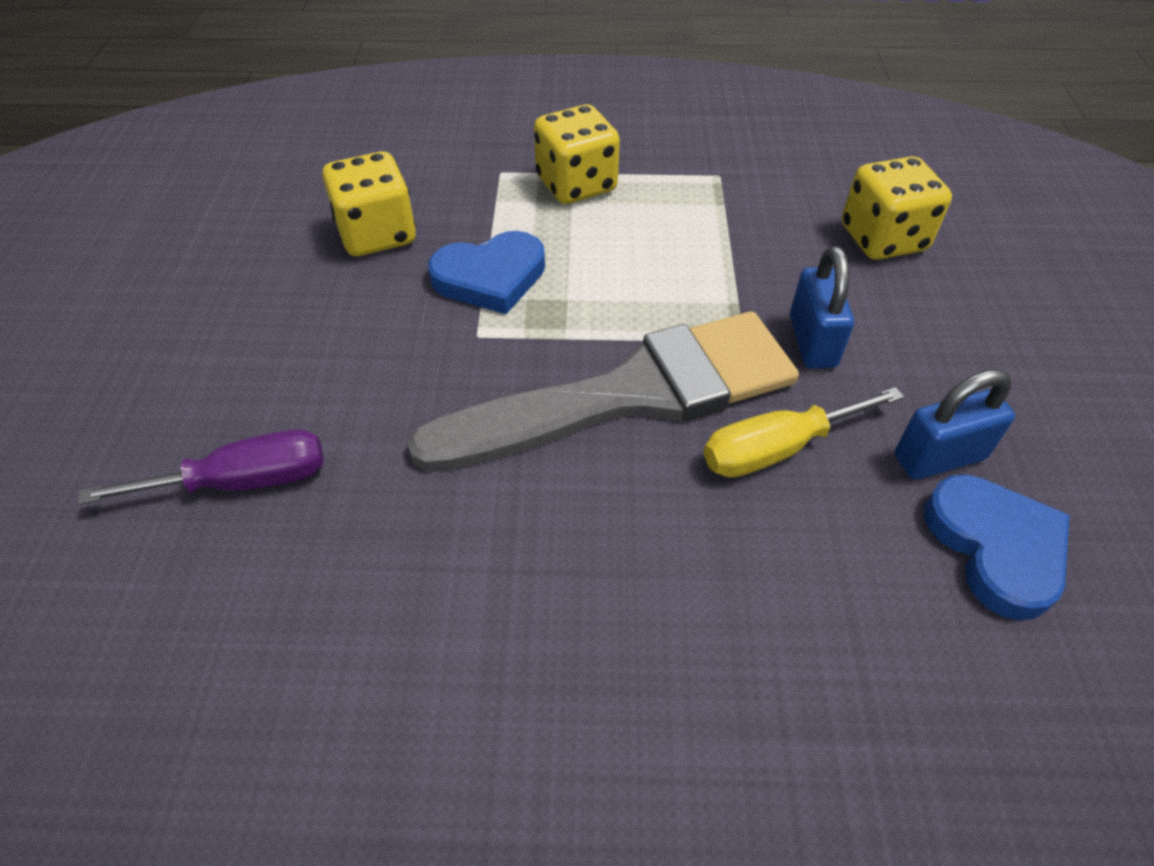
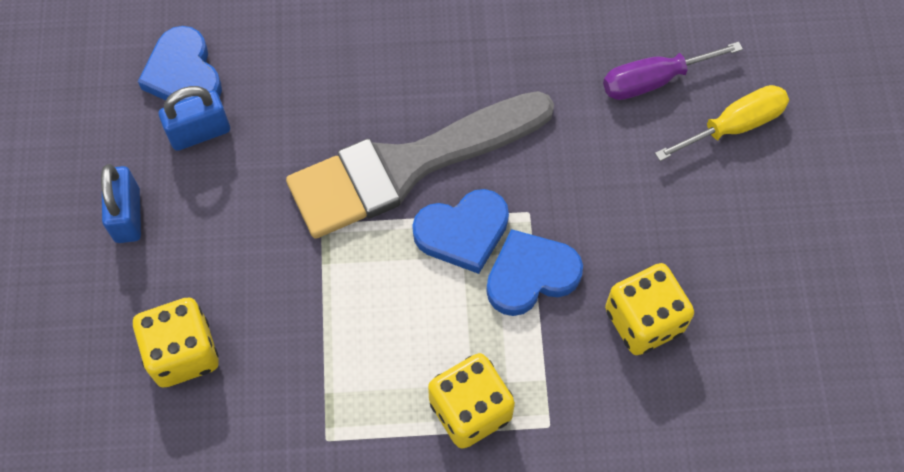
camera: 175 degrees right, 15 degrees up
(564, 320) = (463, 232): none -> blue heart
(777, 449) = (307, 130): yellow screwdriver -> yellow screwdriver (734, 126)
(812, 341) = (268, 226): blue padlock -> blue padlock (127, 215)

